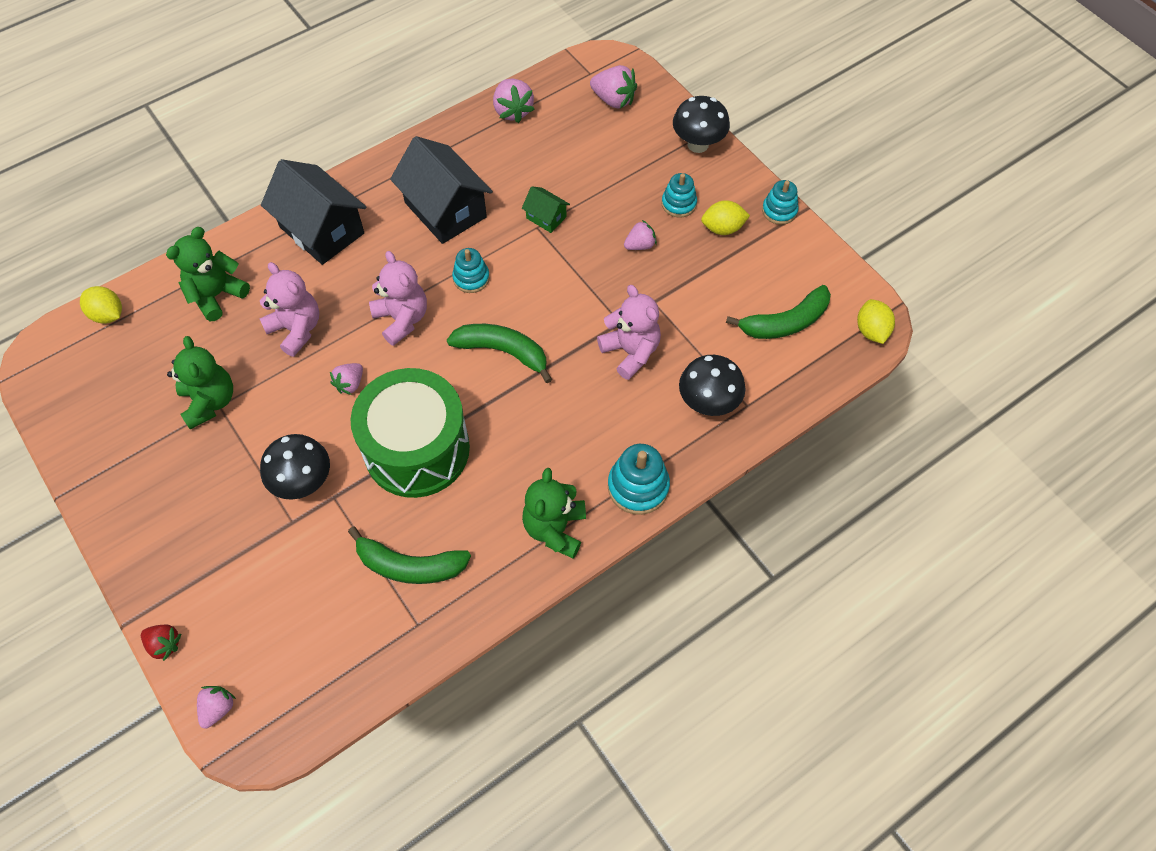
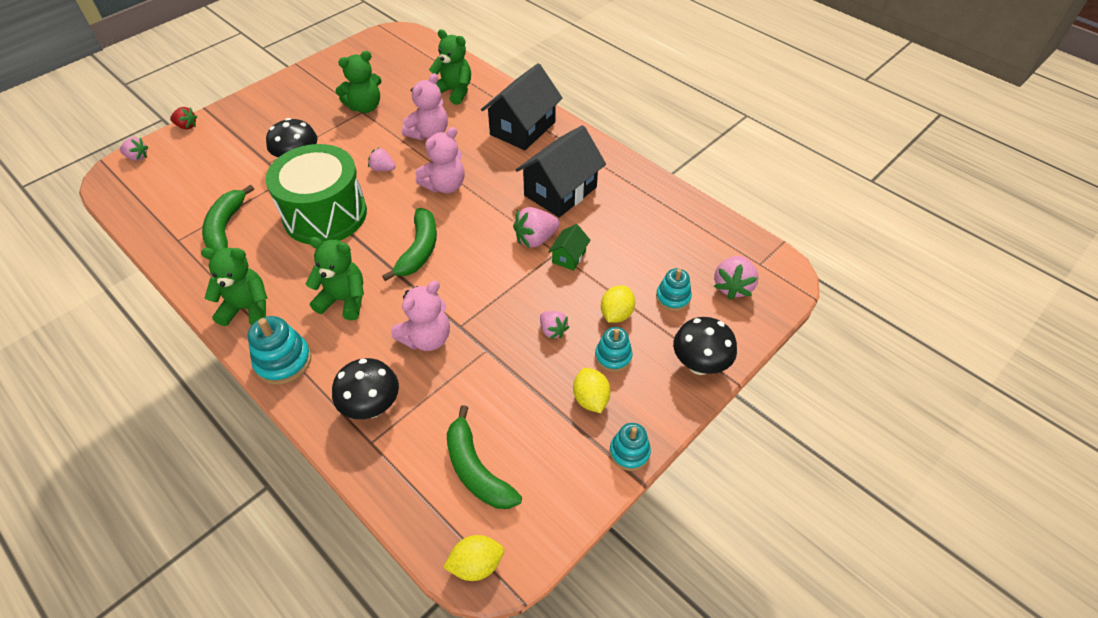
camera: 80 degrees right, 10 degrees down
(108, 315) = (431, 51): yellow lemon -> yellow lemon (616, 314)
(164, 644) = (186, 126): red strawberry -> red strawberry turned 90 degrees counterclockwise
(471, 278) = (492, 218): turquoise stacking toy -> turquoise stacking toy (673, 297)
(513, 111) = (687, 216): pink strawberry -> pink strawberry (536, 239)
(563, 428) = (344, 300): none -> green teddy bear

